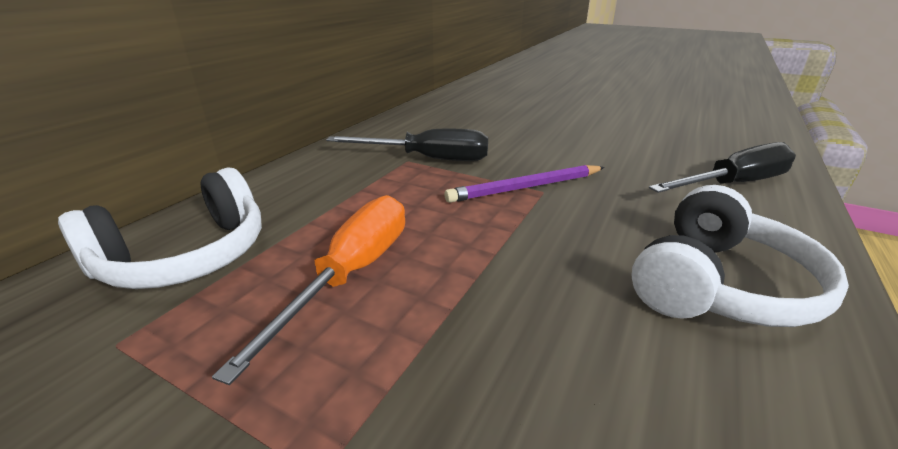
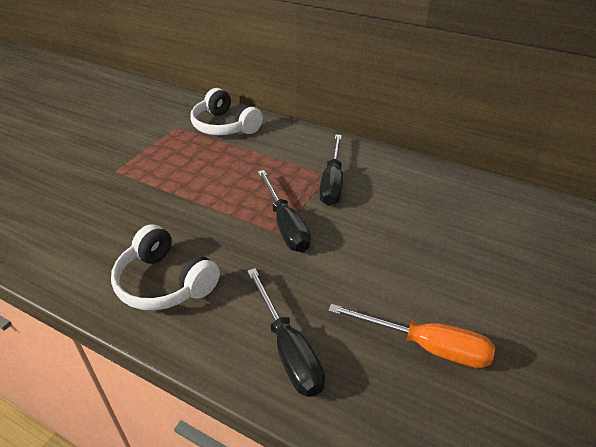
camera: 90 degrees right, 10 degrees up
(352, 274) = (203, 166): orange screwdriver -> orange screwdriver (426, 346)
(526, 187) = (285, 225): purple pencil -> black screwdriver

